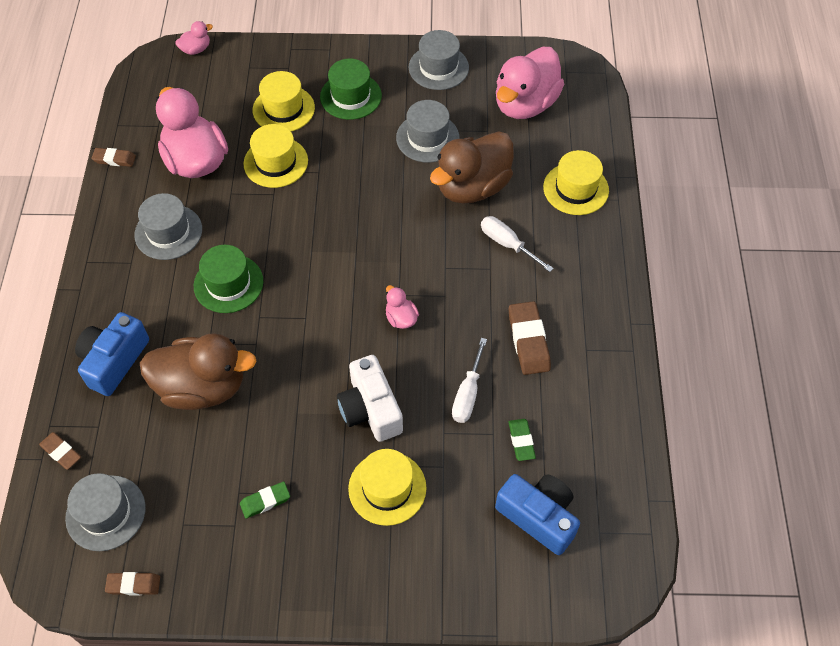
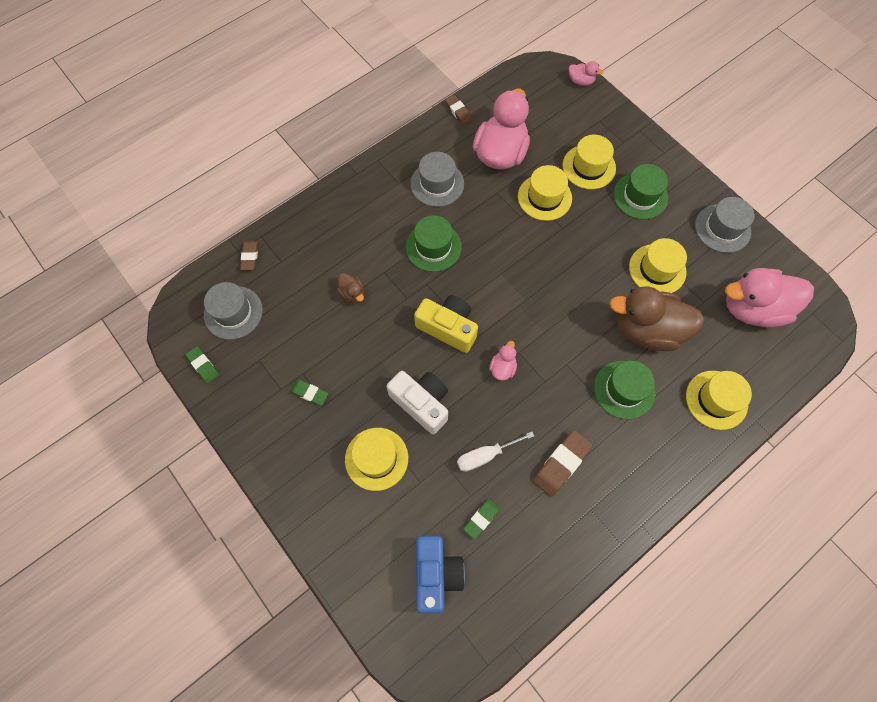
camera: 50 degrees right, 10 degrees up
(114, 361) = (328, 232): blue camera -> none
(133, 585) = (203, 365): brown eraser -> green eraser
(202, 387) = (352, 294): brown duck -> brown duck, size x0.44
(320, 332) = (448, 328): none -> yellow camera
(370, 409) = (421, 403): white camera -> white camera turned 105 degrees clockwise
(427, 138) = (657, 269): grey hat -> yellow hat
(507, 244) = (624, 389): white screwdriver -> green hat

